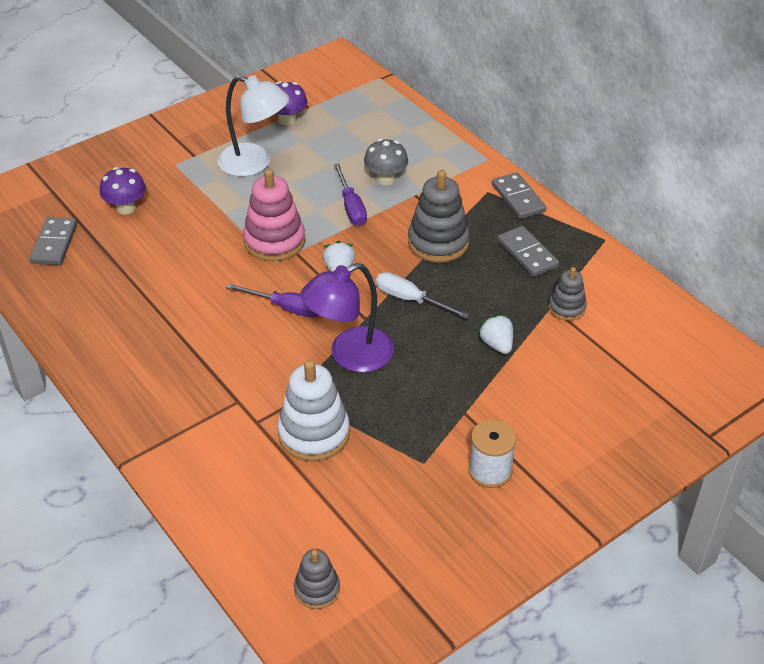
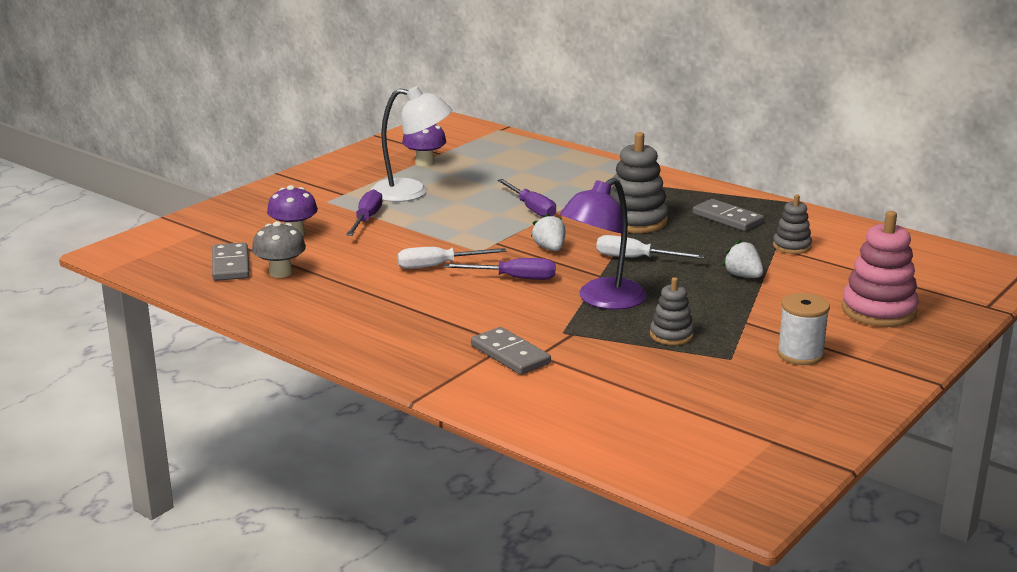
camera: 15 degrees left, 20 degrees down
(197, 197) = (366, 219): none -> purple screwdriver
(228, 278) = (438, 266): none -> white screwdriver
(274, 241) = (469, 238): pink stacking toy -> pink stacking toy (878, 311)
(314, 433) = (604, 354): white stacking toy -> none
(317, 589) = (688, 456): grey stacking toy -> grey stacking toy (671, 335)
(386, 179) = (553, 188): grey mushroom -> grey mushroom (280, 272)
(518, 198) = (691, 187): grey domino -> grey domino (510, 355)

